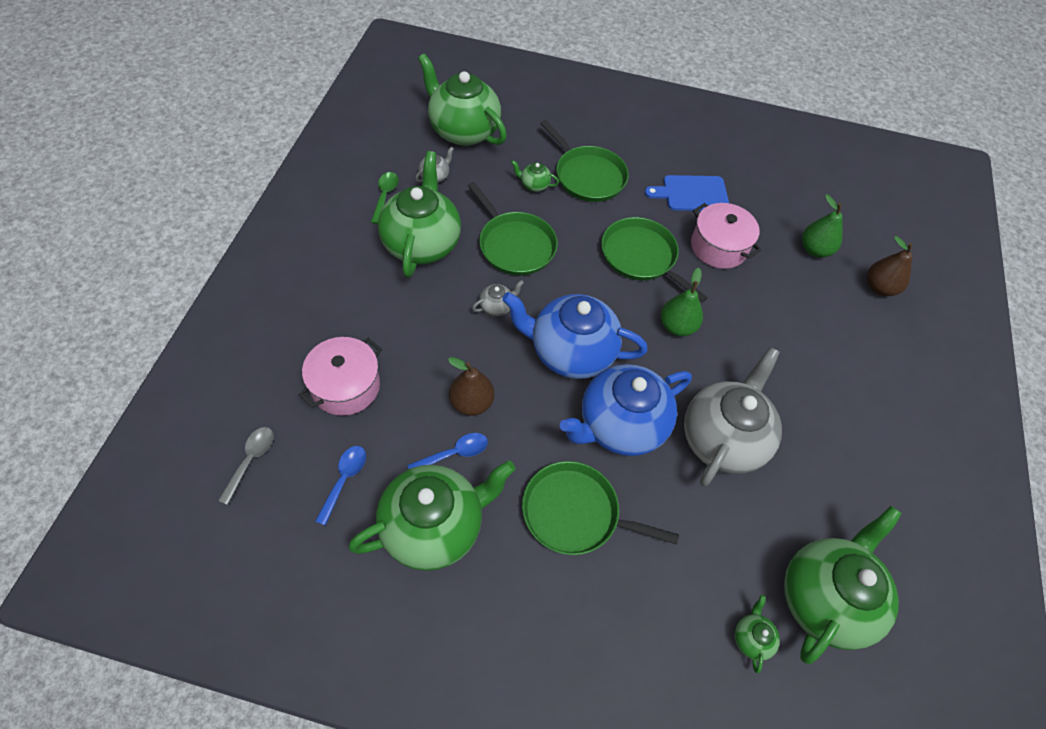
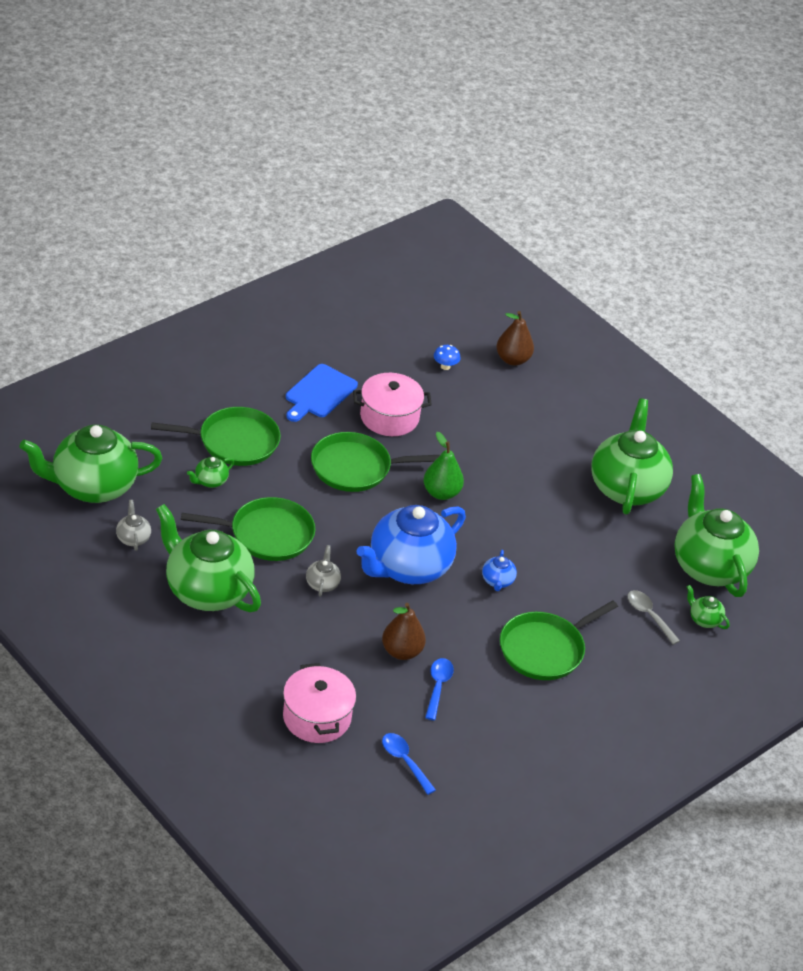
camera: 55 degrees left, 15 degrees down
(251, 460) = (337, 808): grey spoon -> grey spoon (649, 615)
(385, 196) = (124, 584): green spoon -> none
(434, 527) = (489, 731): green teapot -> green teapot (627, 488)
(620, 425) = (497, 581): blue teapot -> blue teapot, size x0.41
(723, 439) = (557, 534): grey teapot -> none
(814, 250) = (445, 366): green pear -> blue mushroom

